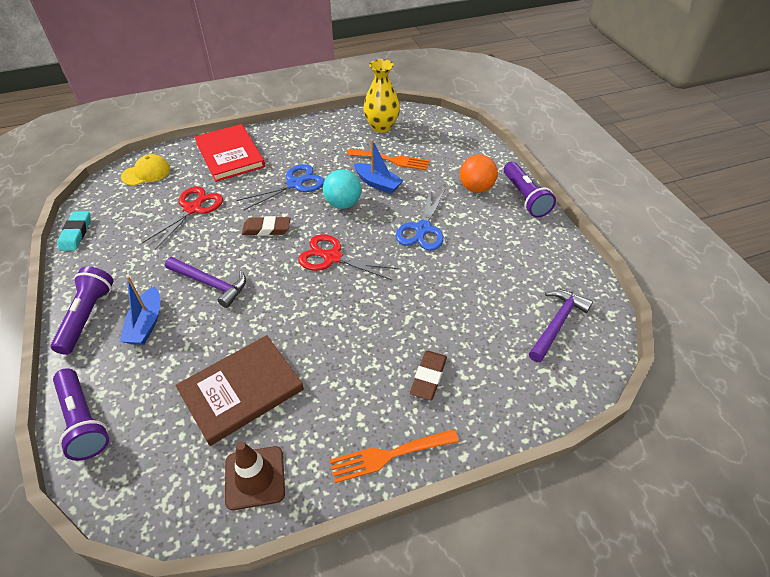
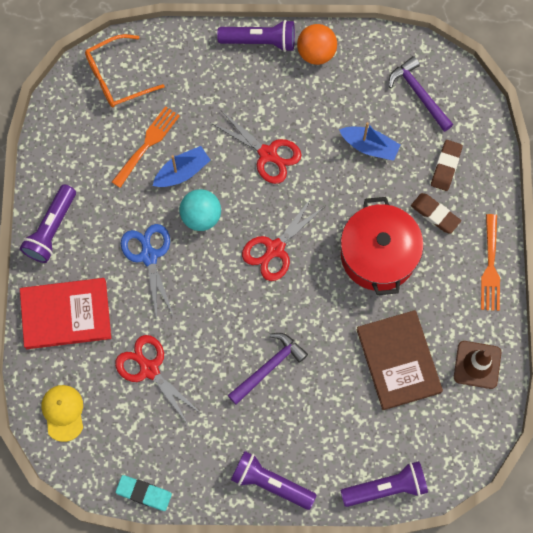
camera: 70 degrees left, 25 degrees up
(146, 324) = (298, 430): blue boat -> blue boat (369, 146)
(266, 229) = (211, 300): brown eraser -> brown eraser (446, 166)
(297, 132) = (51, 229): none -> purple flashlight
(358, 338) = (378, 255): none -> red pot
(381, 127) = (80, 133): yellow vase -> none
(423, 229) = (268, 154): blue scissors -> red scissors
(438, 133) = (118, 77): none -> orange glasses
(476, 188) = (228, 80): orange ball -> orange ball (316, 53)

